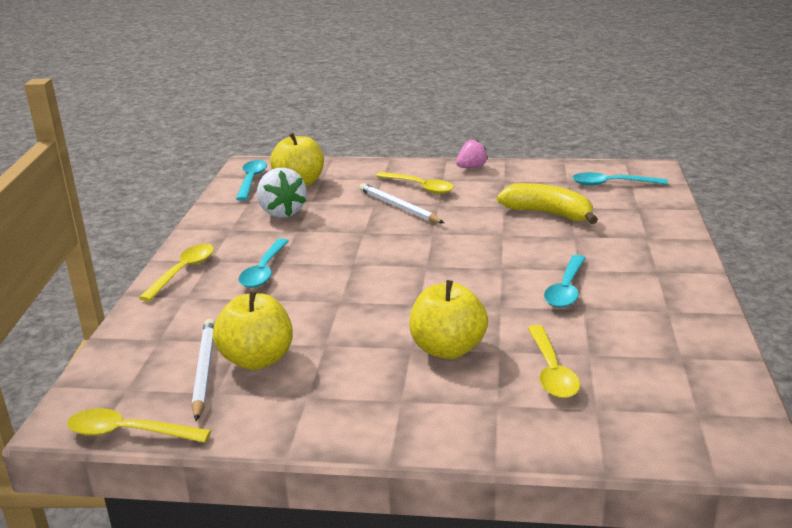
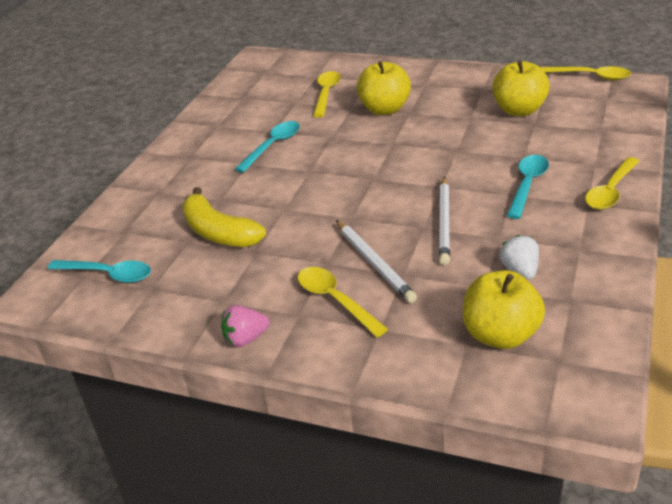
camera: 165 degrees left, 10 degrees up
(204, 370) = (556, 106): white pencil -> white pencil (444, 222)
(251, 180) = (577, 354): turquoise spoon -> none
(282, 212) = (520, 271): white strawberry -> white strawberry, size x0.63

